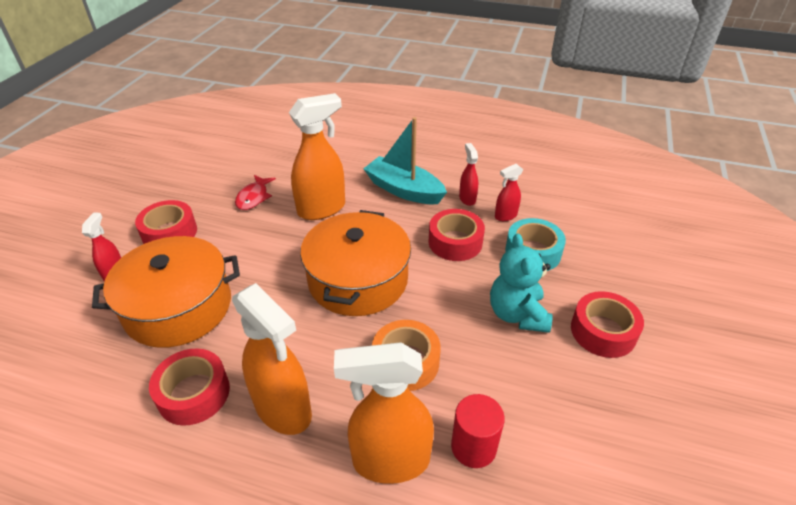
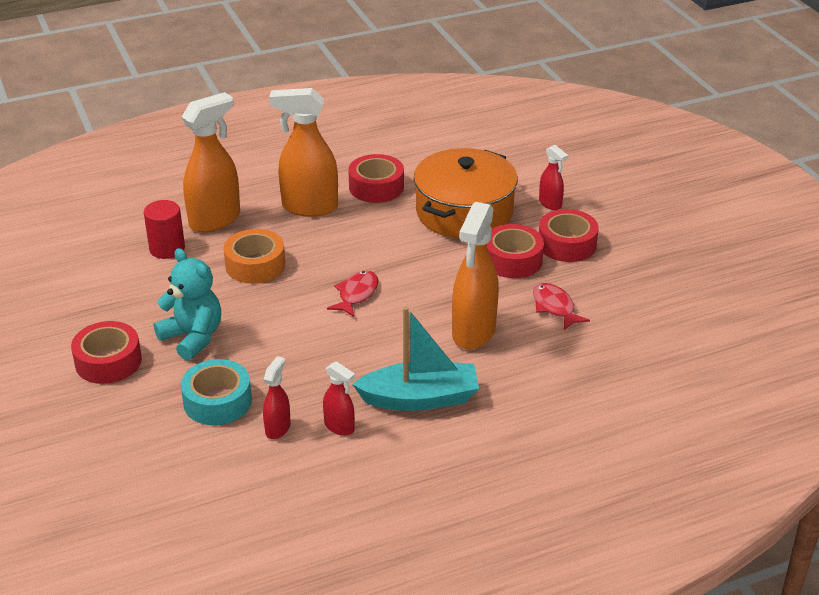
camera: 140 degrees right, 5 degrees down
(358, 280) = (356, 294): orange pot -> red fish
(455, 242) = (305, 370): red tape -> red tape (512, 260)

